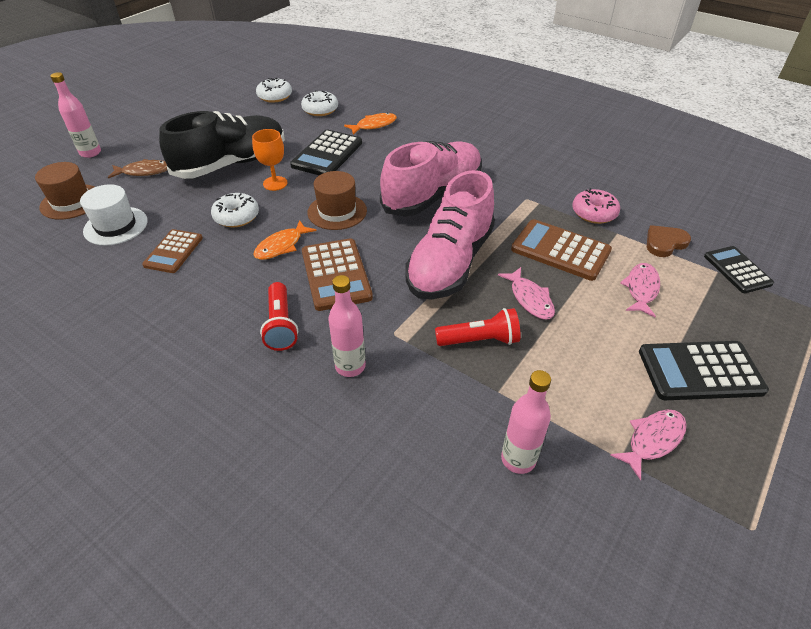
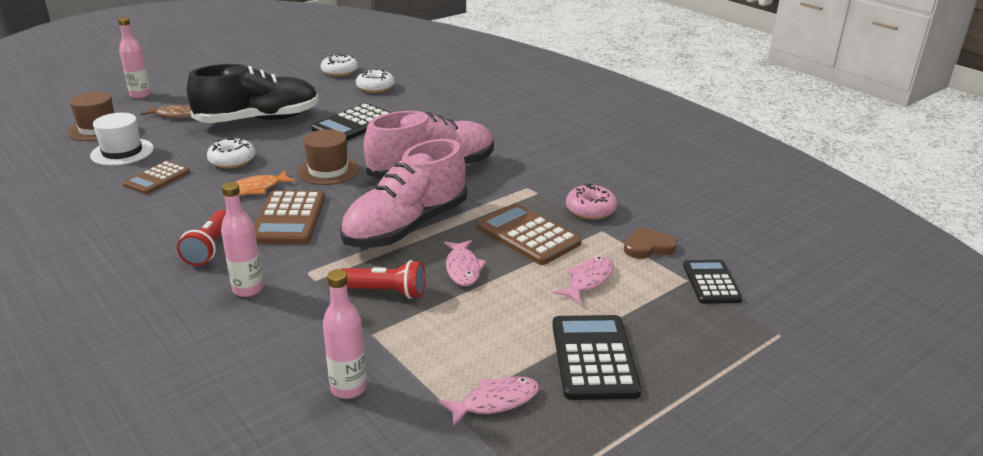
camera: 15 degrees right, 15 degrees down
(275, 183) = (287, 140): orange goblet -> none
(374, 125) = (418, 107): orange fish -> none
(700, 371) = (594, 358): black calculator -> black calculator turned 75 degrees clockwise

